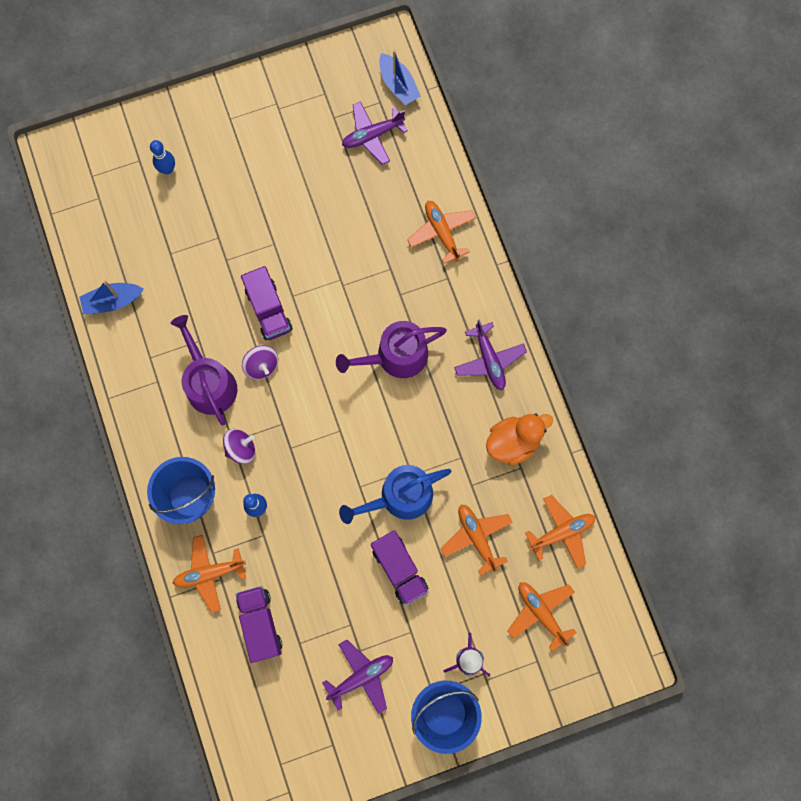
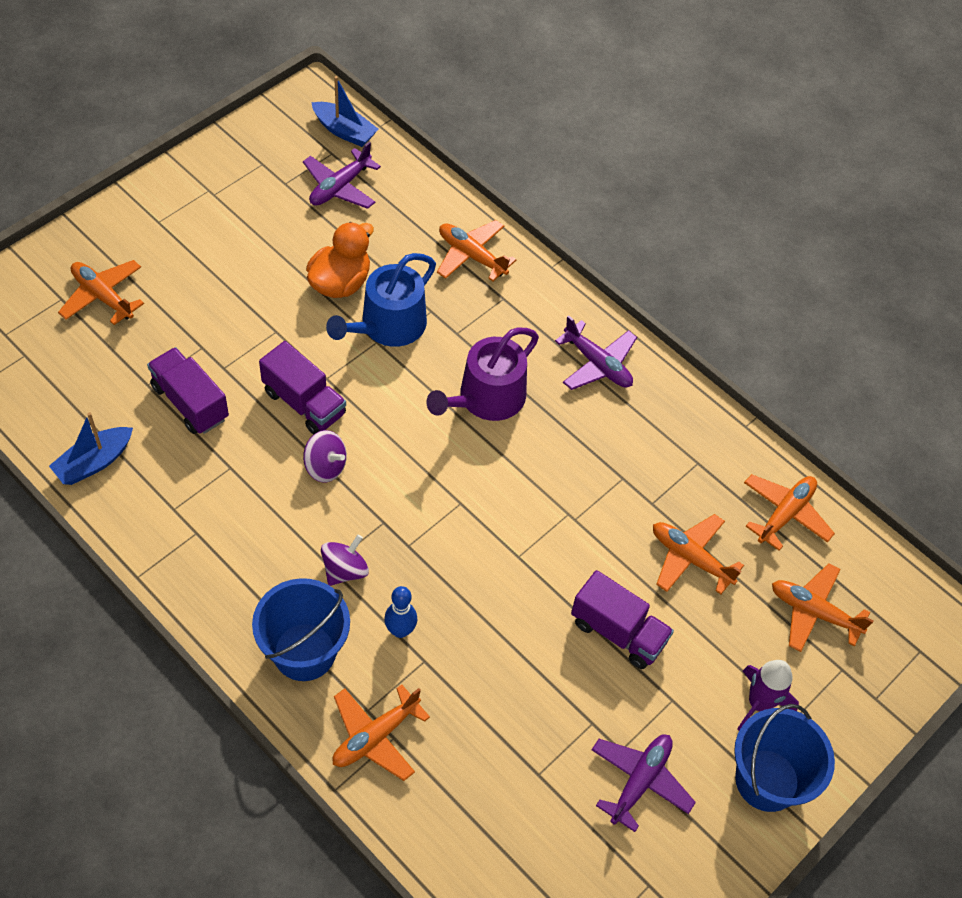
camera: 30 degrees left, 20 degrees down
(167, 169) = (103, 296): blue bowling pin -> orange plane
(209, 383) = (266, 510): purple watering can -> none
(260, 624) = (475, 772): purple truck -> purple truck (190, 402)
(400, 497) = (574, 549): blue watering can -> blue watering can (388, 326)
(513, 442) = (674, 439): orange duck -> orange duck (340, 283)

